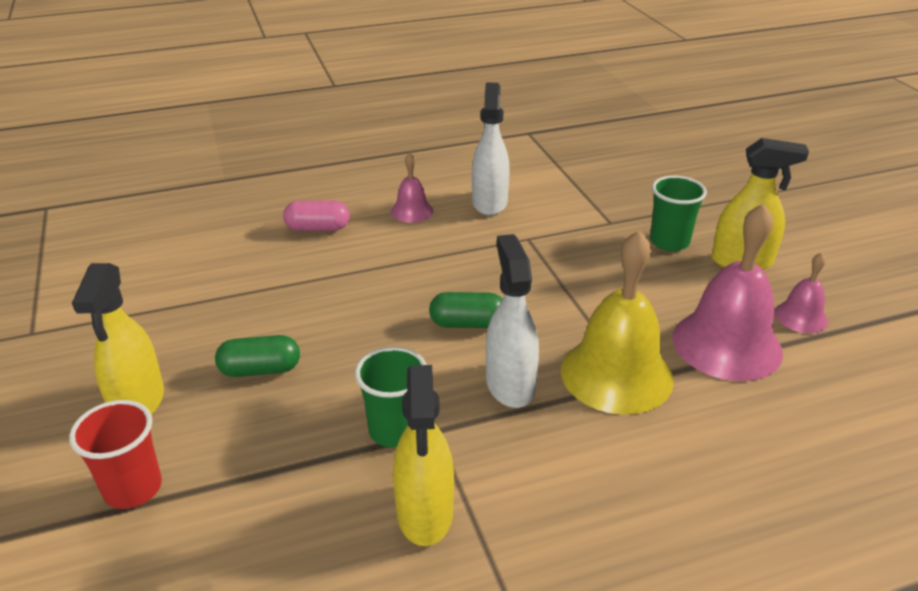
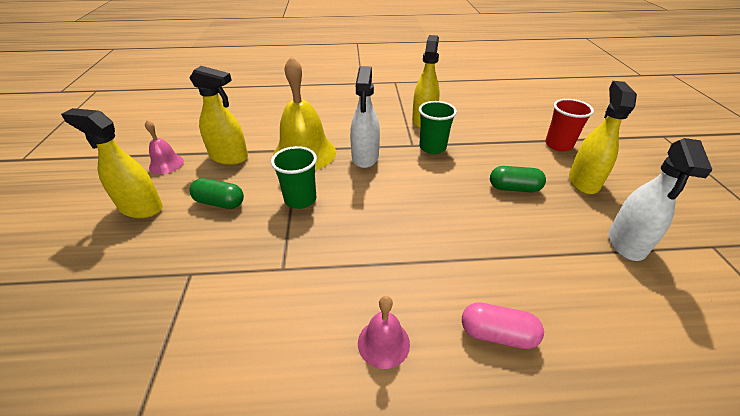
camera: 165 degrees left, 5 degrees up
(467, 323) = (374, 195): green capsule -> green capsule (220, 203)
(489, 202) = (286, 338): white spray bottle -> white spray bottle (626, 243)
(669, 242) = (167, 238): green cup -> green cup (300, 199)
(727, 344) = (229, 157): pink bell -> yellow spray bottle

